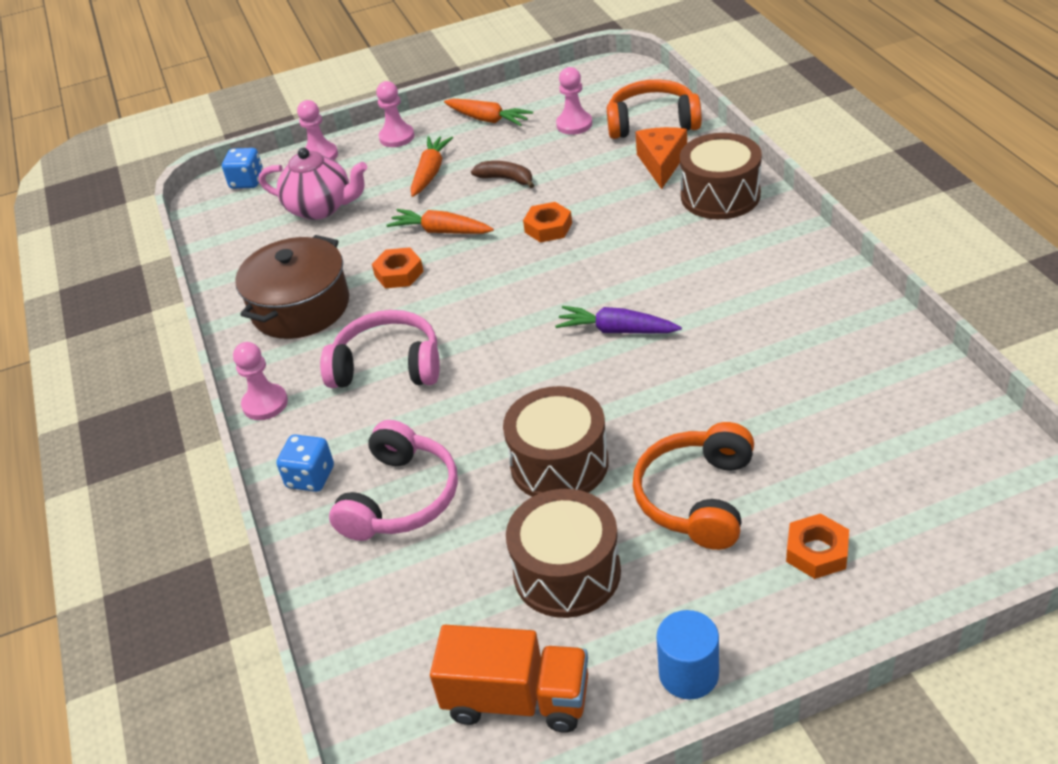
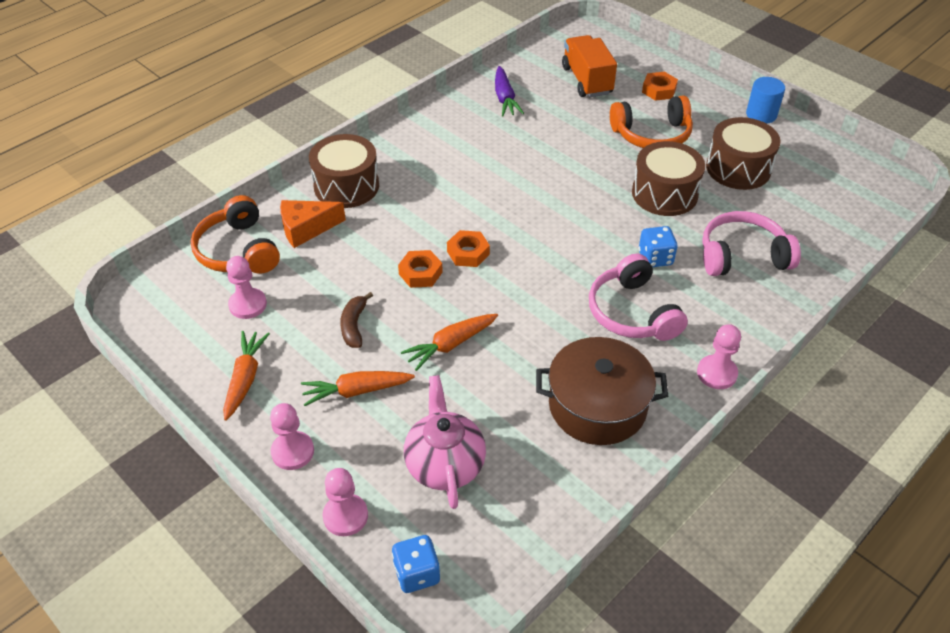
camera: 120 degrees left, 5 degrees up
(310, 477) = (761, 310): blue dice -> blue dice (655, 258)
(399, 273) = (521, 352): orange nut -> orange nut (468, 253)
(440, 231) = (450, 345): orange carrot -> orange carrot turned 60 degrees clockwise
(517, 699) = (824, 164): orange truck -> orange truck (586, 80)
(616, 330) = (529, 201): purple carrot -> purple carrot (505, 98)

